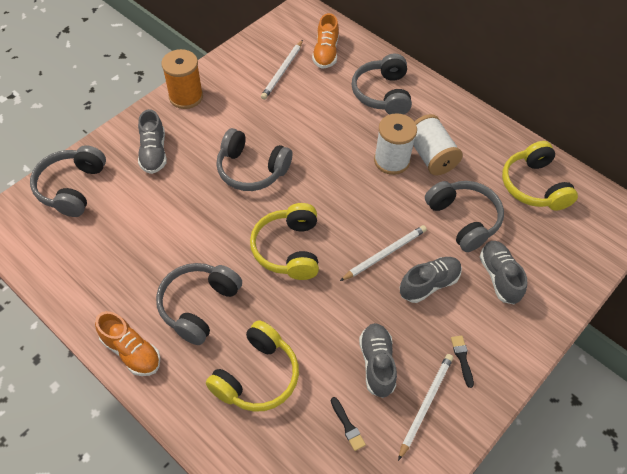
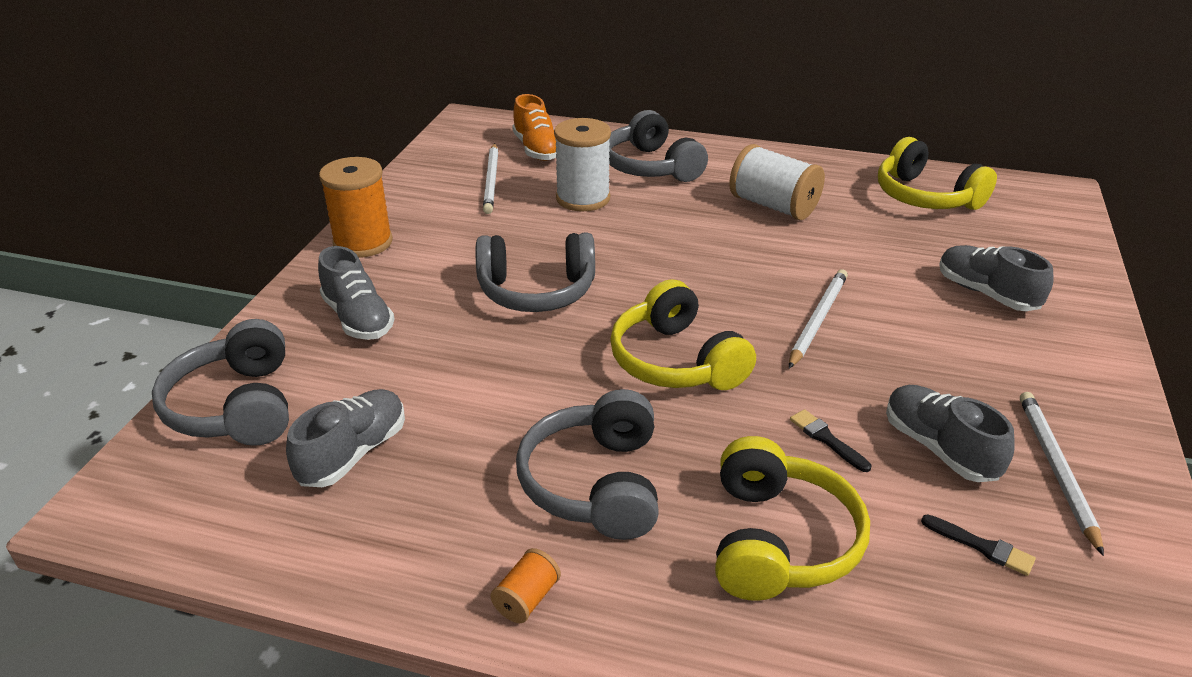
camera: 25 degrees left, 20 degrees down
(131, 351) = (527, 598): orange shoe -> orange spool
(391, 161) = (727, 224): white spool -> white spool (583, 198)
(429, 284) = (909, 331): grey shoe -> grey shoe (353, 453)
(462, 358) = (1041, 396): black brush -> black brush (826, 439)
(463, 220) = (879, 253): grey headphones -> none

